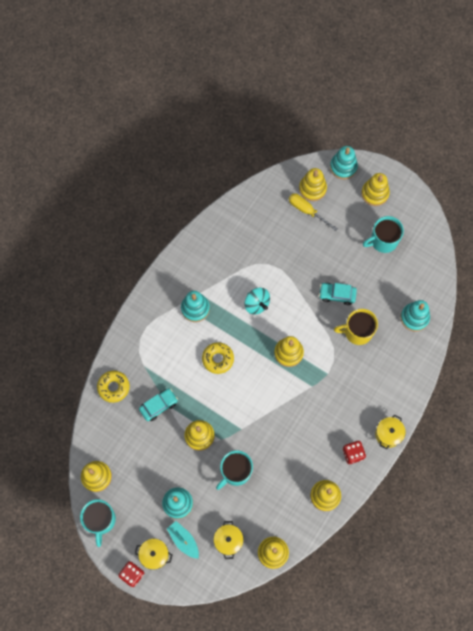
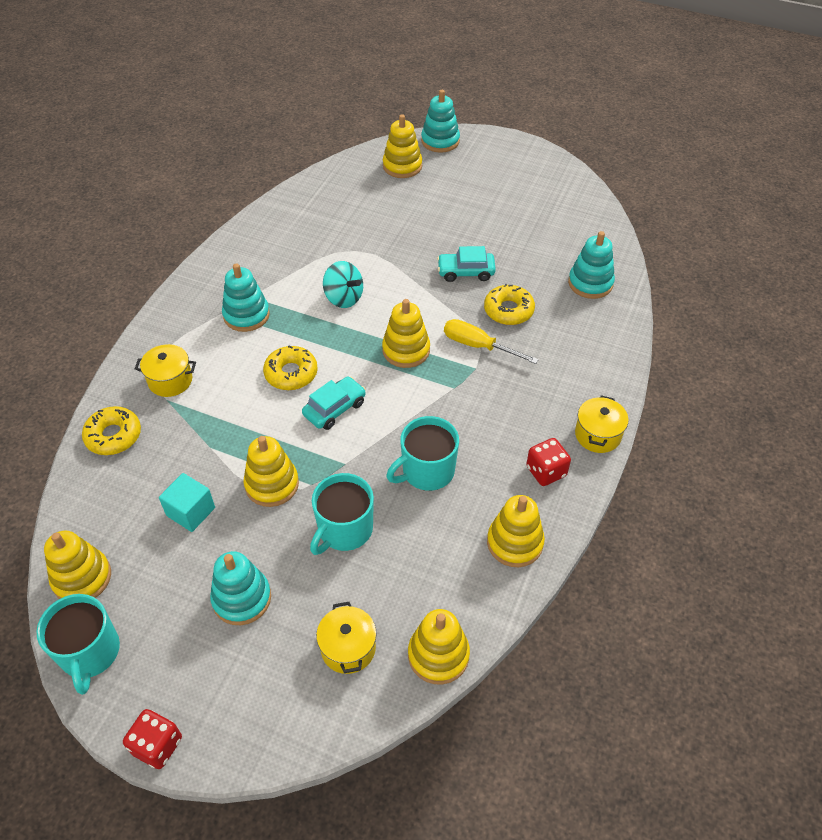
camera: 10 degrees left, 20 degrees down
(154, 446) = (191, 511): none -> turquoise cube
(154, 555) = (202, 699): yellow pot -> yellow pot (170, 380)
(158, 406) = (195, 451): turquoise car -> turquoise car (334, 408)
(184, 540) = (259, 662): turquoise boat -> none
(307, 211) = (399, 188): yellow screwdriver -> yellow screwdriver (478, 346)
(357, 332) = (508, 310): yellow mug -> yellow donut
(375, 193) = (491, 161): yellow stacking toy -> none
(383, 241) = (517, 206): turquoise mug -> turquoise mug (427, 471)

